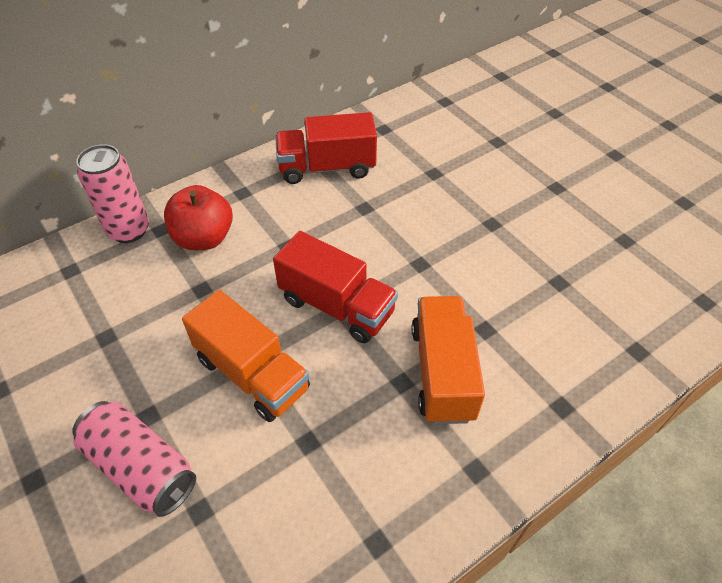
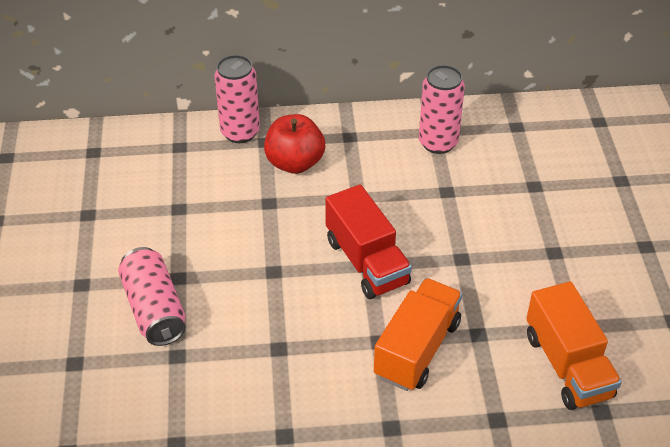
camera: 30 degrees right, 5 degrees down
(252, 374) = (268, 282): orange truck -> orange truck (567, 365)
(327, 168) = (438, 143): red truck -> pink can

